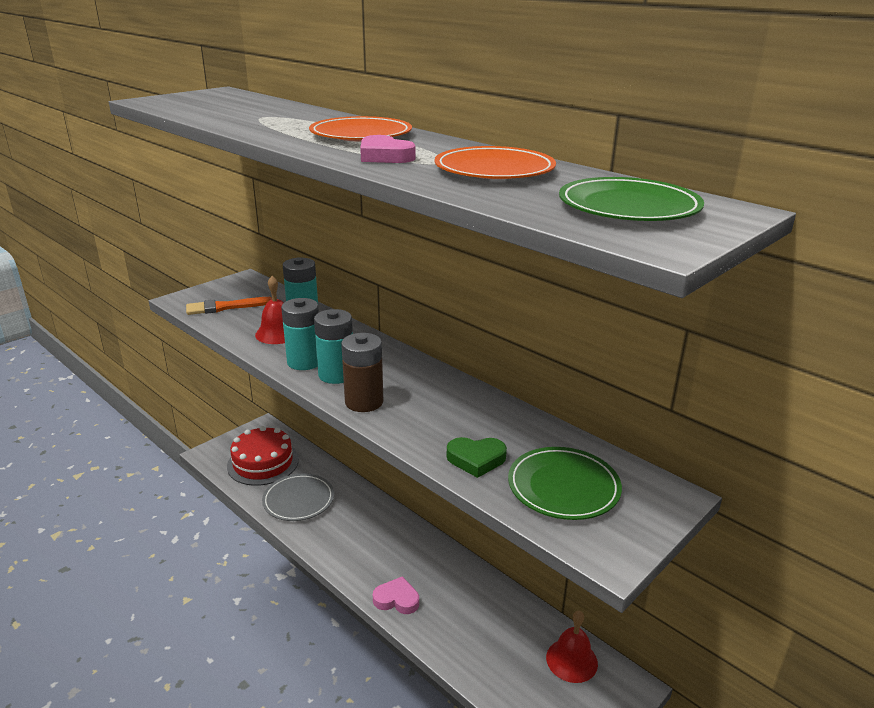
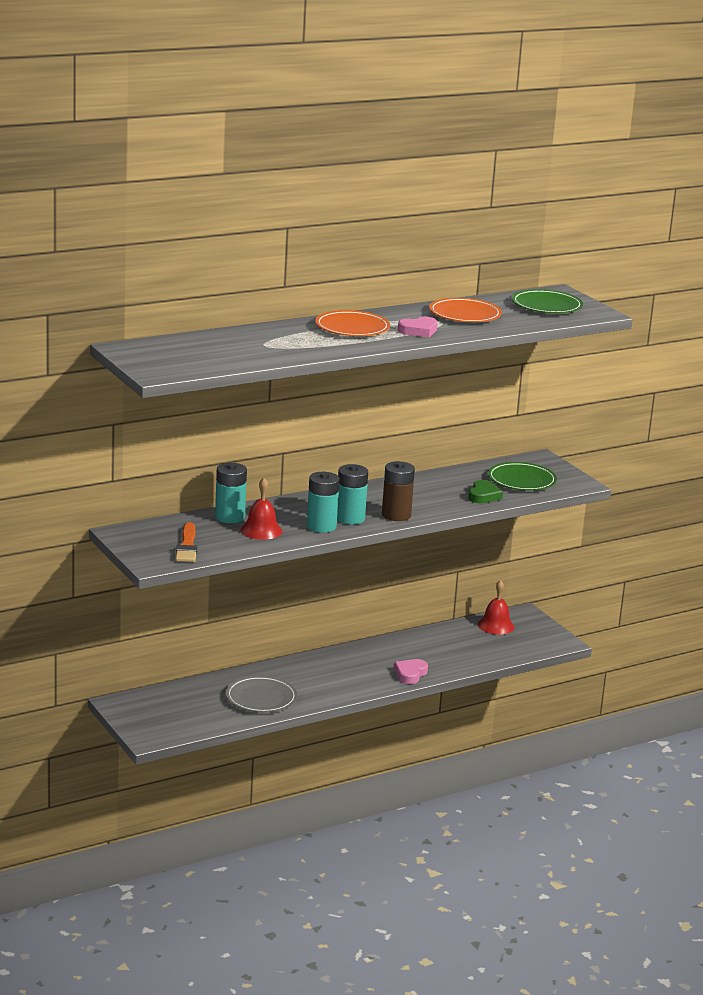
camera: 75 degrees left, 5 degrees down
(263, 463) = (187, 709): red cake -> none

